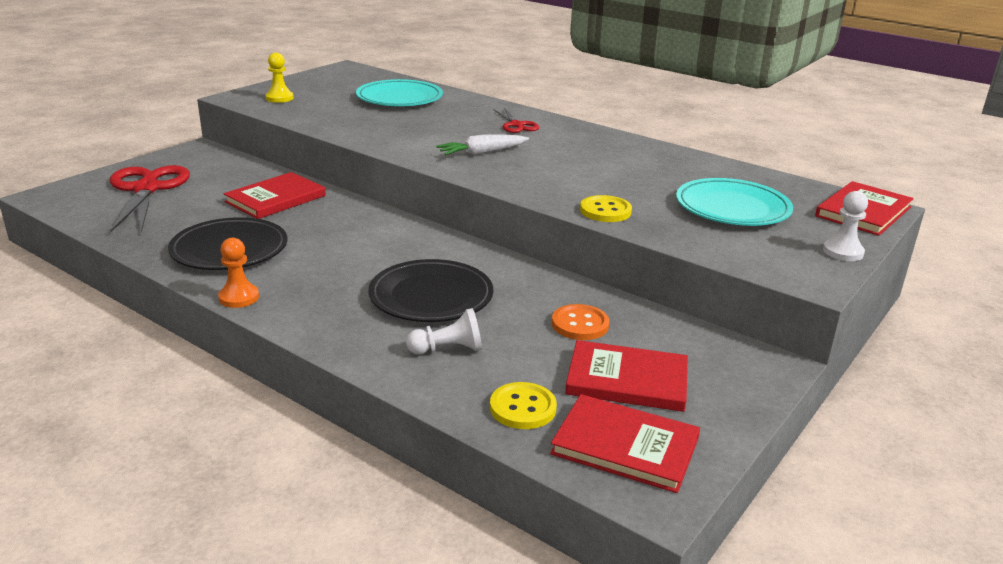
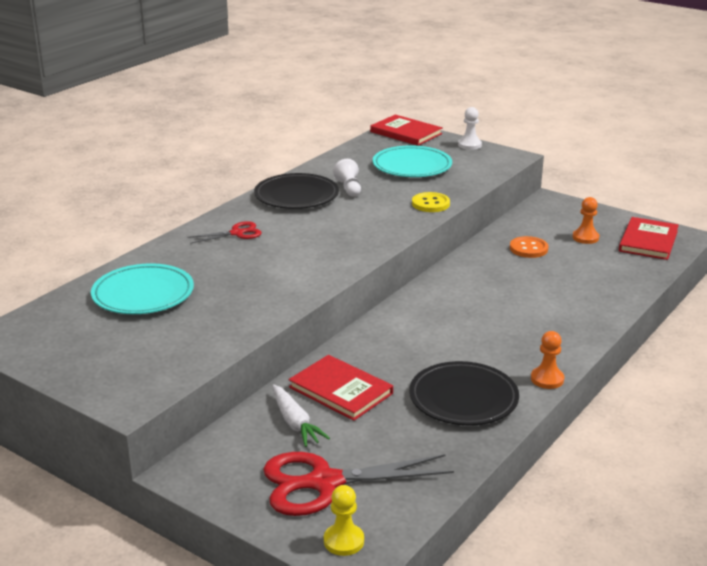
camera: 90 degrees left, 0 degrees up
(279, 98) = (135, 370): yellow pawn -> yellow pawn (343, 541)
(431, 296) = (512, 299): black plate -> black plate (296, 196)
(448, 349) = (580, 290): white pawn -> white pawn (349, 188)
(482, 153) = (316, 247): white carrot -> white carrot (295, 423)
(522, 408) = (630, 267): yellow button -> none
(627, 380) = (585, 237): red book -> orange pawn

